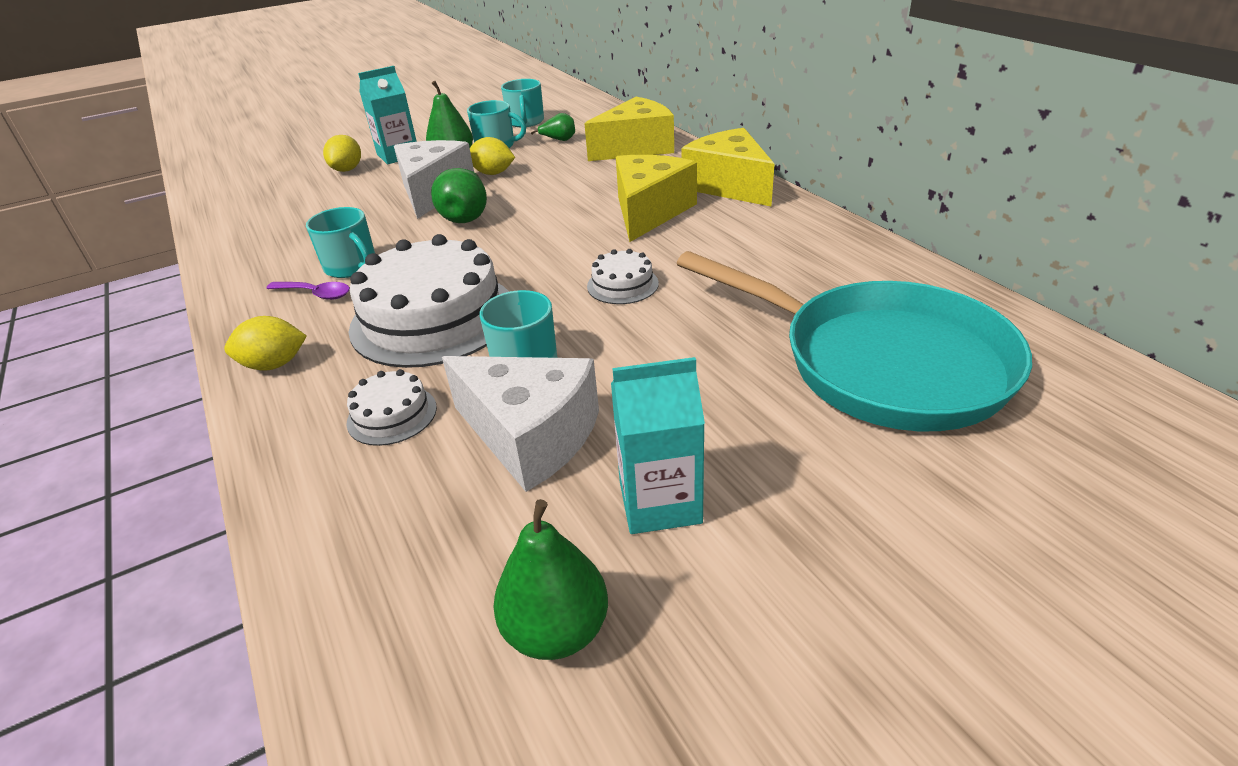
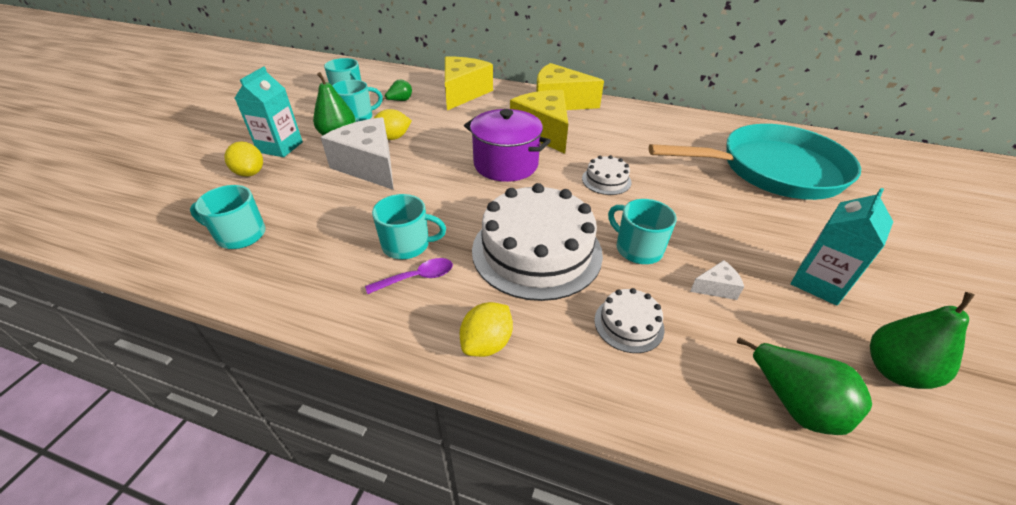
camera: 45 degrees left, 5 degrees up
(271, 213) = (240, 235): none -> turquoise mug
(466, 216) = (429, 174): green pear -> green pear (794, 404)
(530, 436) = (716, 287): white cheese -> white cheese, size x0.42
(549, 231) = (506, 164): none -> purple pot

